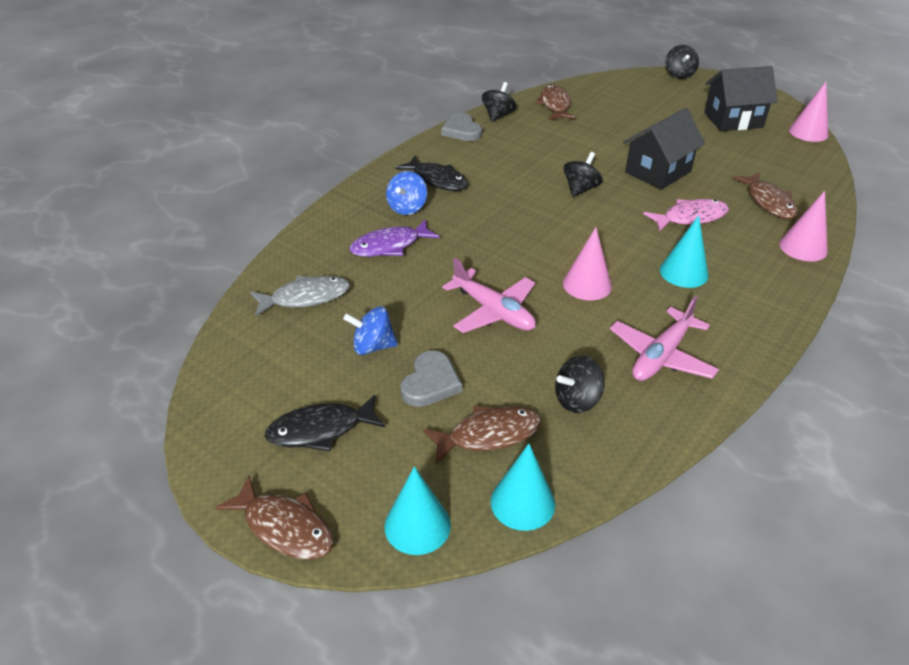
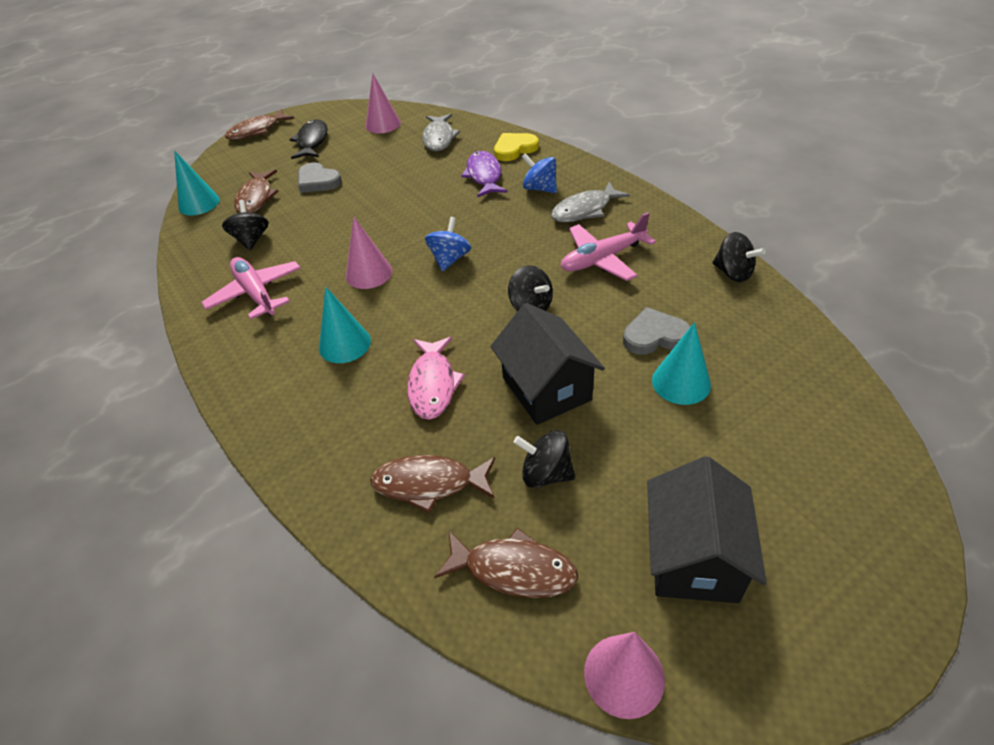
camera: 110 degrees right, 5 degrees up
(329, 235) = (514, 149): none -> yellow heart
(373, 346) = (369, 162): blue spinning top -> blue spinning top (450, 259)
(417, 525) = (220, 168): turquoise cone -> turquoise cone (681, 382)
(437, 180) = (584, 210): black fish -> grey fish
(461, 130) = (694, 238): grey heart -> grey heart (654, 335)
(493, 311) = (369, 216): pink plane -> pink plane (602, 259)
(555, 105) = (766, 333): brown fish -> brown fish (513, 570)
(679, 75) = (910, 548): black spinning top -> black spinning top (545, 473)
(803, 247) = (321, 472): pink cone -> pink cone (383, 124)

